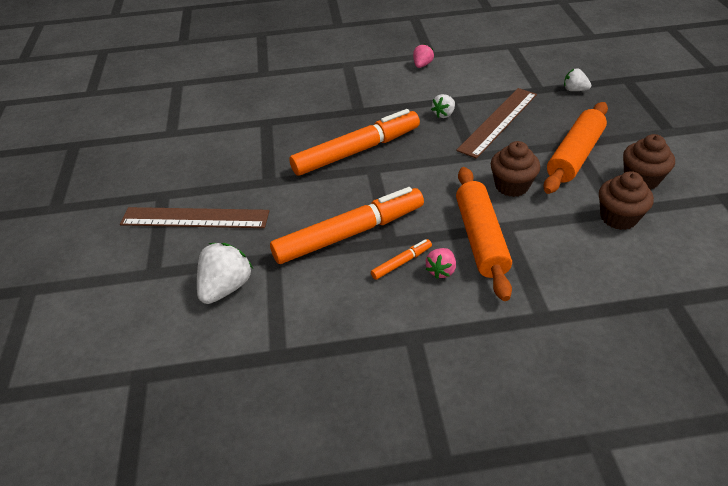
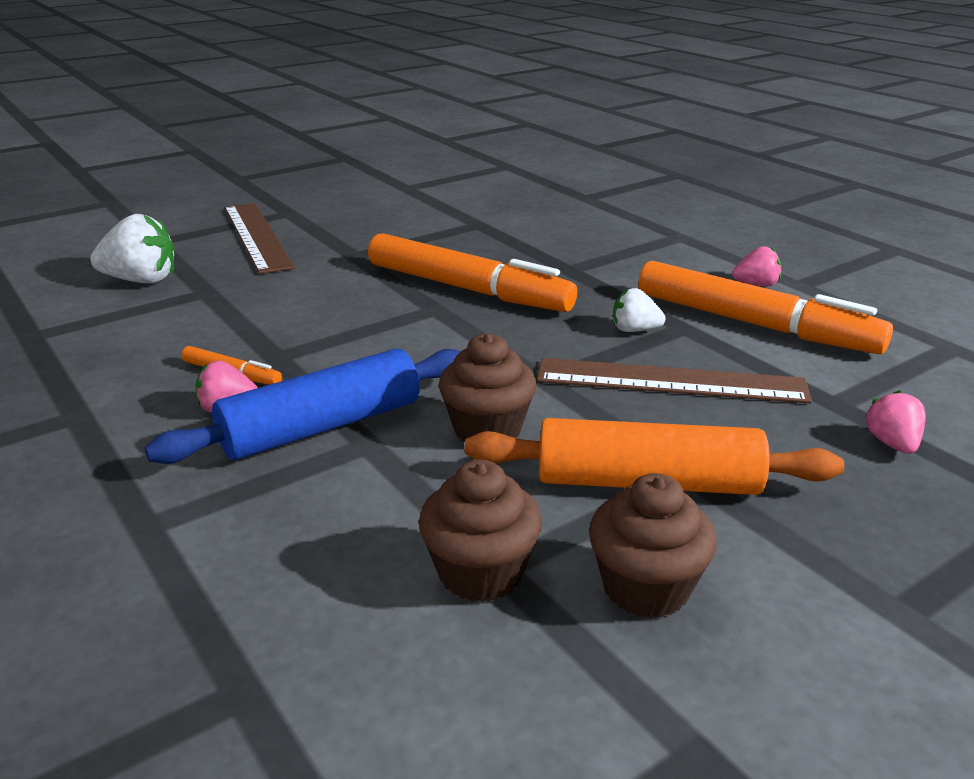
camera: 60 degrees right, 15 degrees down
(349, 233) = (277, 325): orange marker -> orange marker (754, 324)
(481, 238) = (322, 427): orange rolling pin -> blue rolling pin
(574, 90) = (892, 444): white strawberry -> pink strawberry

